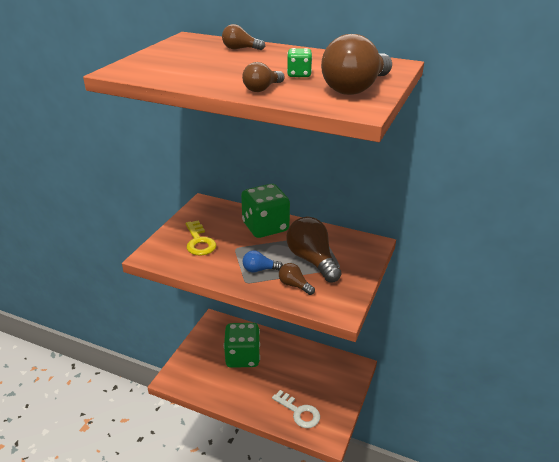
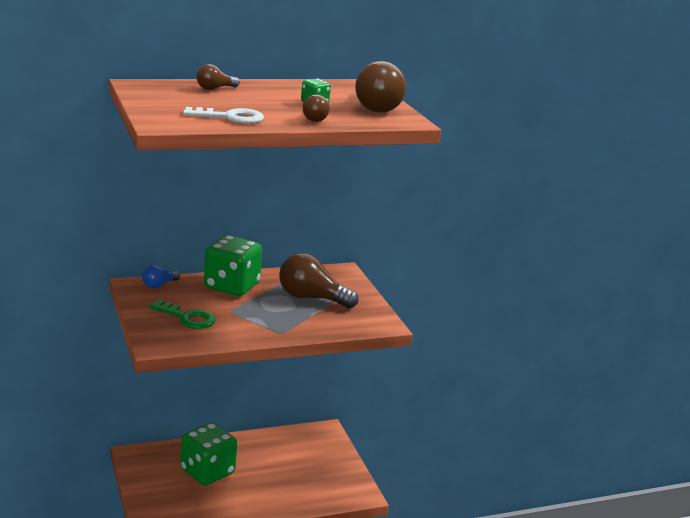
camera: 45 degrees left, 10 degrees down
(199, 242) = (187, 318): yellow key -> green key
(259, 269) = (278, 320): blue light bulb -> blue light bulb (159, 285)
(294, 285) = (324, 320): brown light bulb -> none
(299, 412) = (315, 489): white key -> white key (230, 117)

